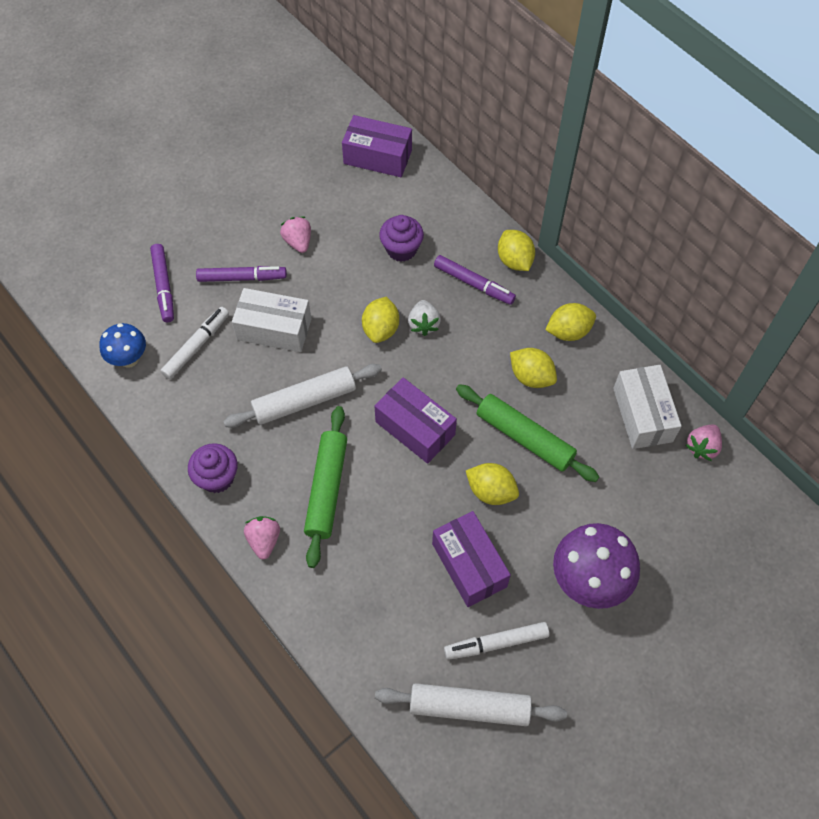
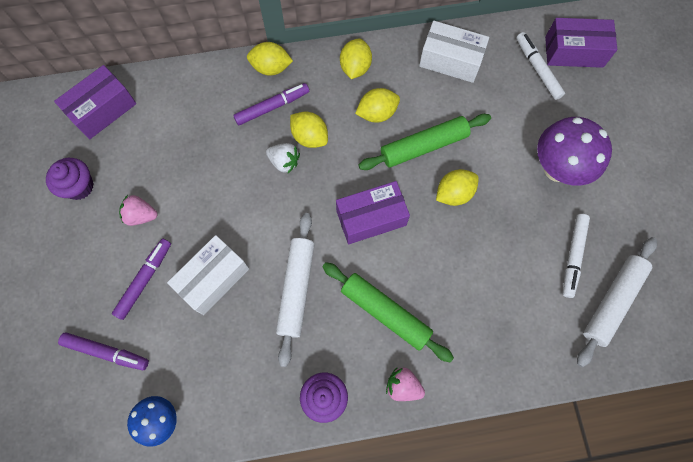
camera: 60 degrees left, 10 degrees up
(196, 346) = (187, 352): white marker -> white marker (537, 69)
(381, 329) = (268, 196): yellow lemon -> yellow lemon (310, 137)
(401, 249) = (205, 141): purple cupcake -> purple cupcake (79, 186)
(469, 565) = (504, 241): purple box -> purple box (574, 52)
(702, 447) = (496, 40): pink strawberry -> none

